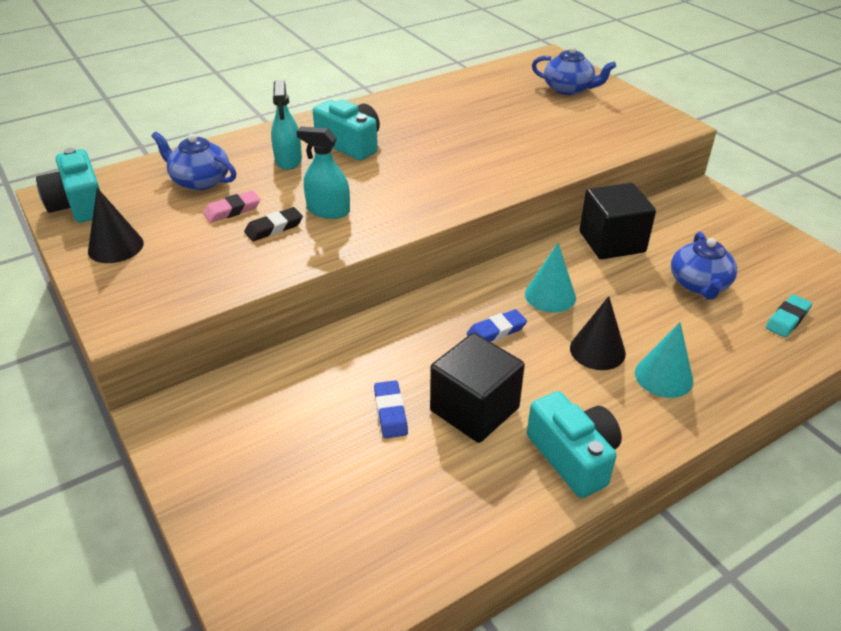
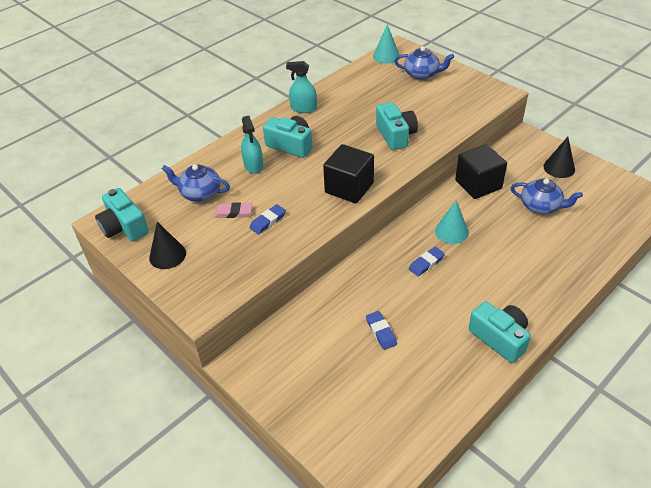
camera: 10 degrees left, 5 degrees up
(232, 210) = (233, 212): pink eraser -> pink eraser turned 45 degrees clockwise
(274, 228) = (268, 221): black eraser -> blue eraser
(328, 210) = (298, 201): turquoise spray bottle -> turquoise spray bottle (303, 108)
(474, 409) = (431, 319): black cube -> black cube (349, 188)
(502, 153) = (396, 135): none -> turquoise camera
(597, 350) = (492, 265): black cone -> black cone (559, 168)
(663, 376) = (537, 275): turquoise cone -> turquoise cone (386, 56)
(699, 284) = (541, 206): blue teapot -> blue teapot turned 60 degrees counterclockwise
(787, 319) = (599, 221): turquoise eraser -> none

